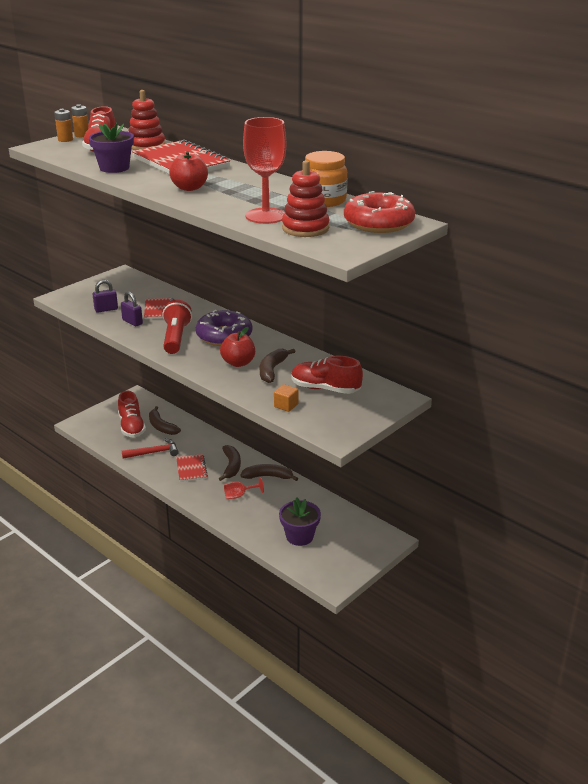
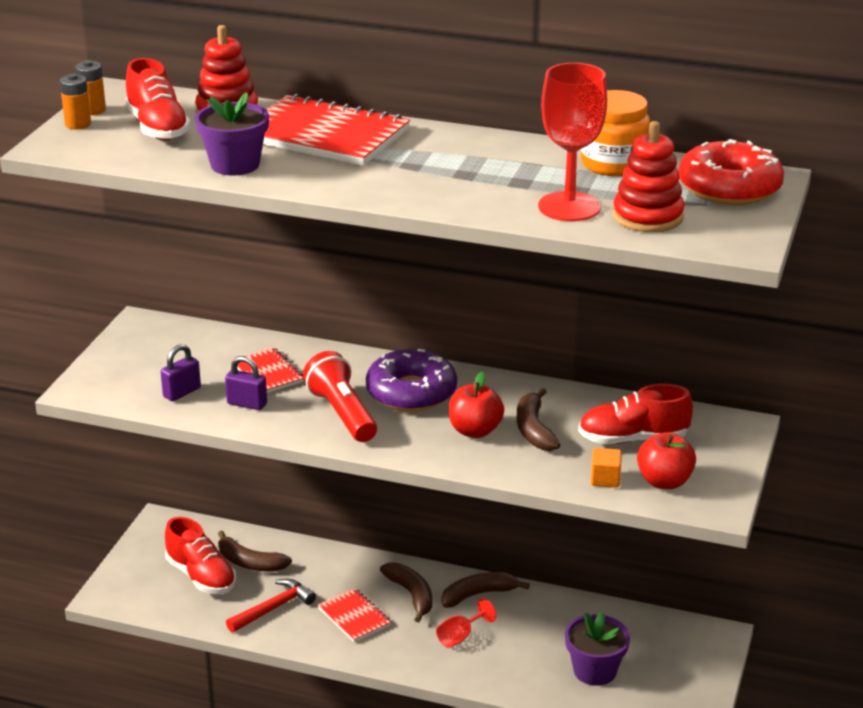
camera: 25 degrees left, 0 degrees up
(189, 188) = (399, 180): red apple -> red apple (664, 482)

